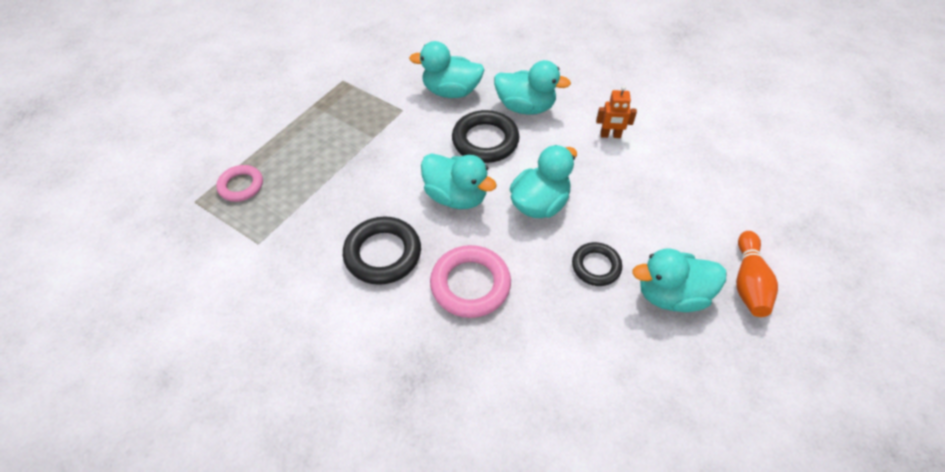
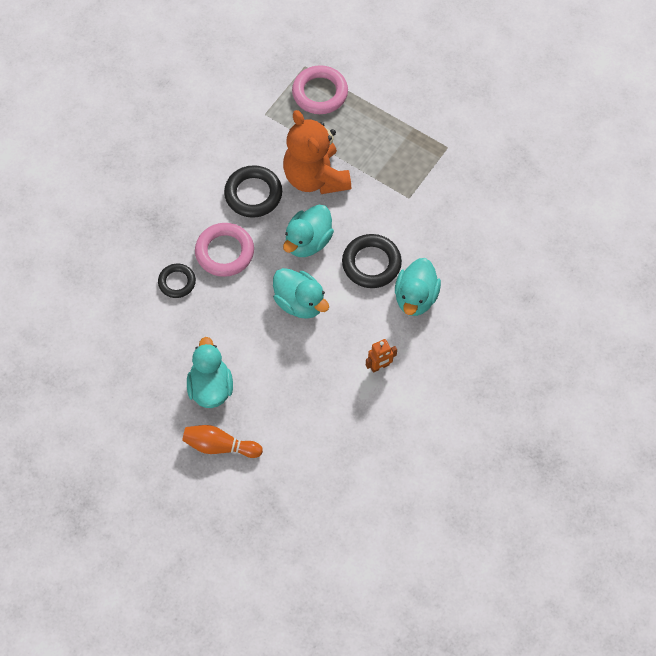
camera: 90 degrees right, 10 degrees up
(241, 186) = (320, 93): pink ring -> pink ring, size x1.58
(365, 190) = (315, 177): none -> orange teddy bear
(451, 91) = (435, 236): turquoise duck -> none
(596, 266) = (238, 338): black ring -> black ring (177, 282)
(610, 135) = (380, 366): orange robot -> orange robot turned 120 degrees counterclockwise

